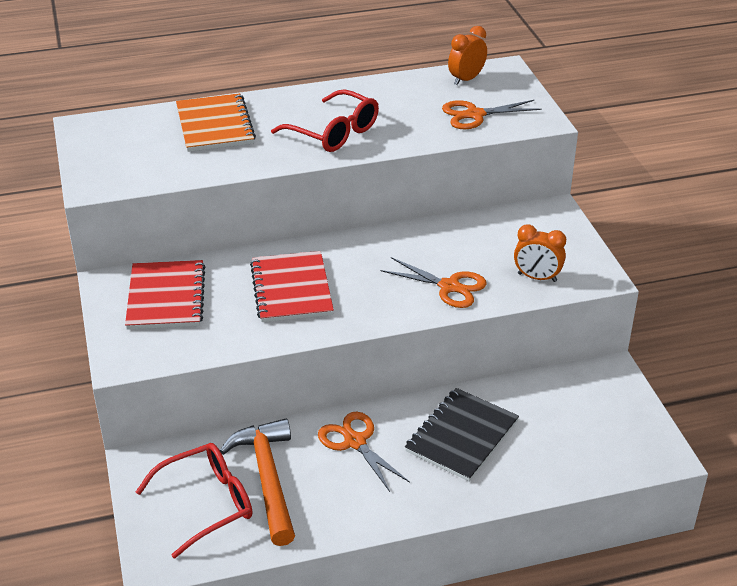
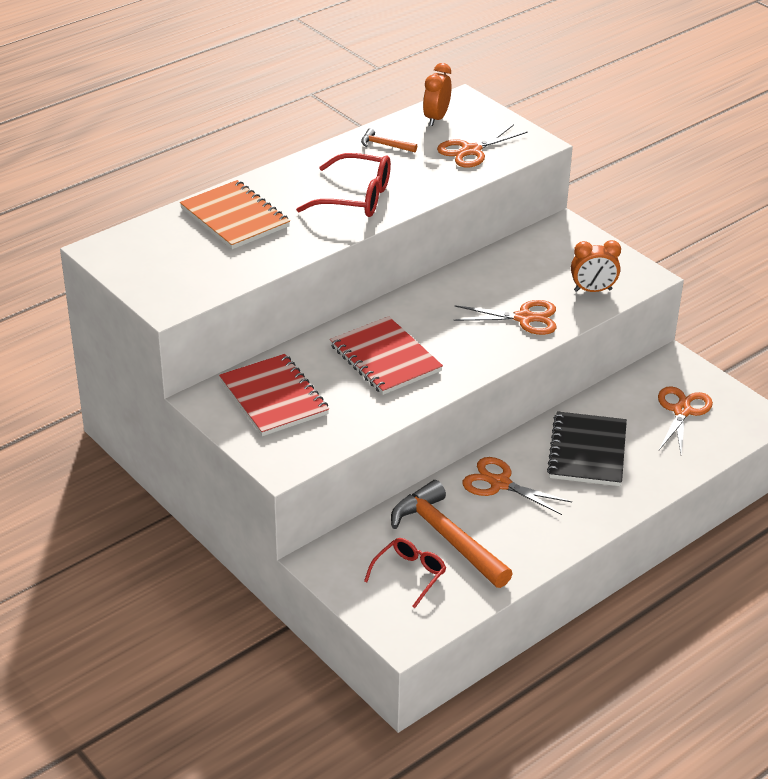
camera: 25 degrees left, 0 degrees up
(207, 503) = (409, 574): red glasses -> red glasses, size x0.65
(399, 93) = (385, 145): none -> orange hammer
(585, 424) = (682, 411): none -> orange scissors

